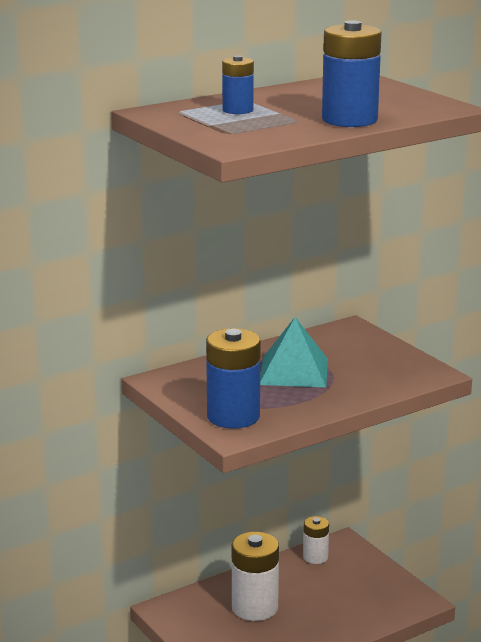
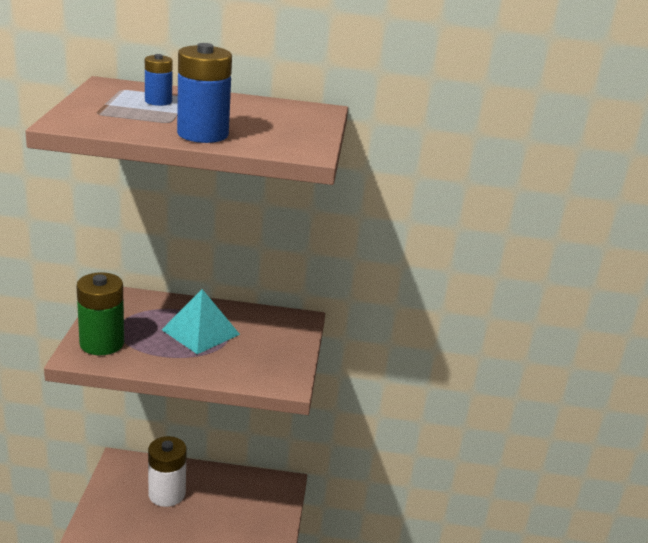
camera: 35 degrees right, 5 degrees up
(233, 416) = (102, 343): blue battery -> green battery
(315, 557) = (253, 482): white battery -> none

